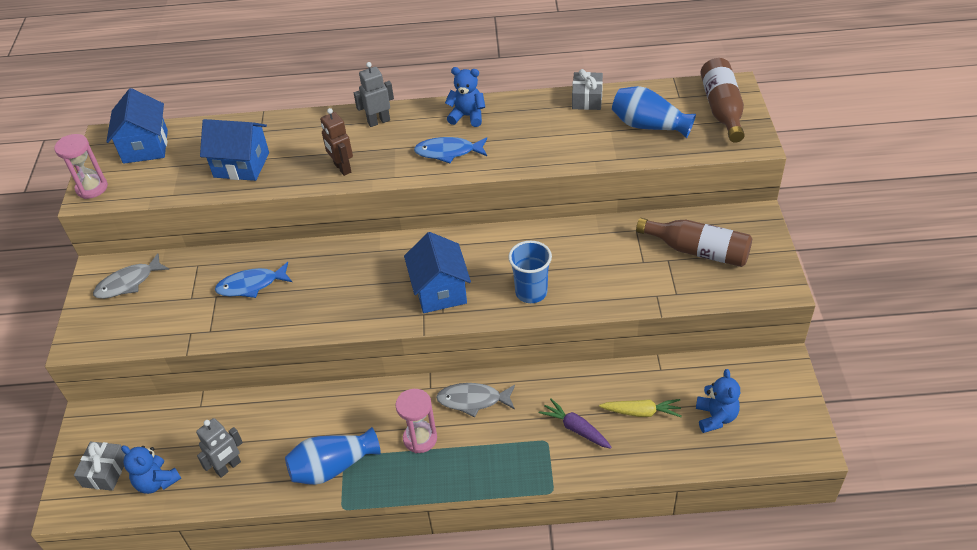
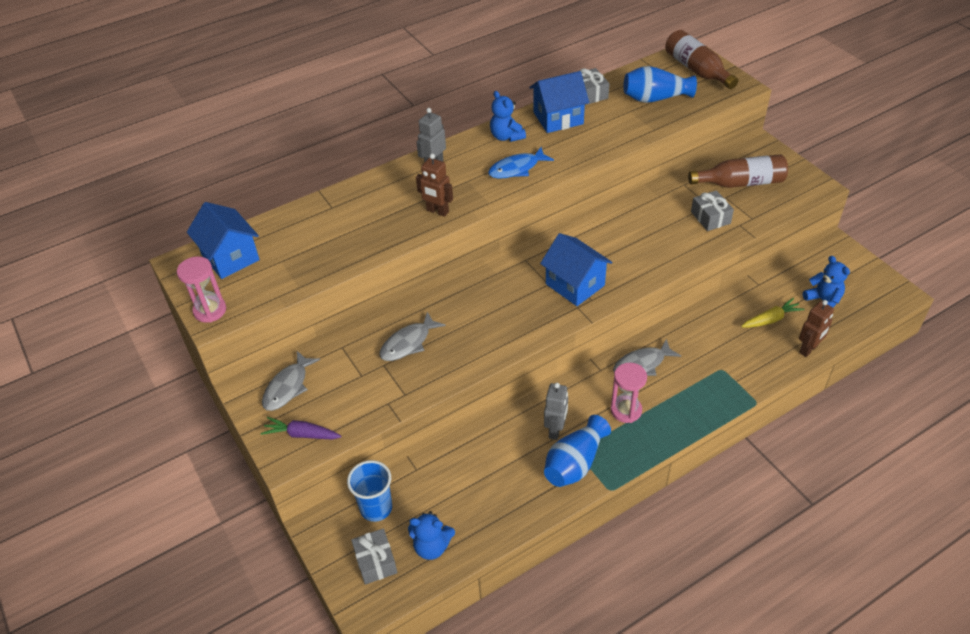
camera: 30 degrees left, 0 degrees up
(228, 467) = (486, 505): grey robot -> grey robot (555, 430)
(241, 165) = (341, 240): blue house -> blue house (558, 118)
(251, 285) = (408, 343): blue fish -> grey fish
(467, 116) = (506, 136): blue teddy bear -> blue teddy bear turned 105 degrees counterclockwise
(531, 292) = (647, 258): blue cup -> blue cup (376, 508)
(575, 428) = (735, 351): purple carrot -> purple carrot (302, 434)
(632, 276) = (710, 217): none -> grey gift
(654, 461) = (808, 349): none -> brown robot

